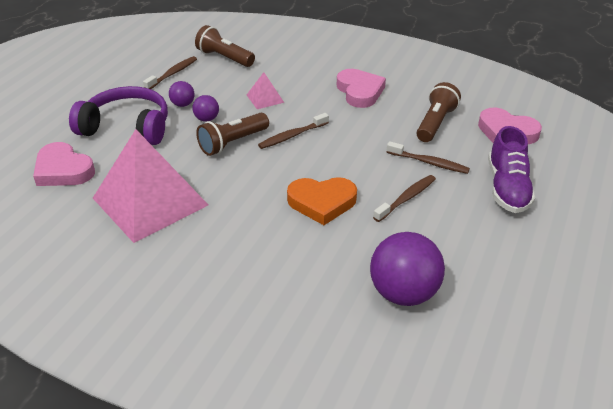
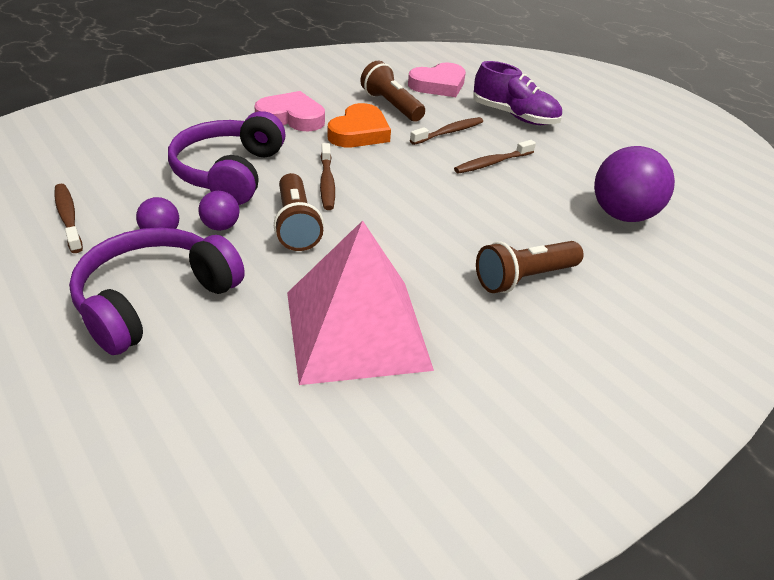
camera: 65 degrees left, 0 degrees up
(63, 170) = (194, 400): pink heart -> none
(224, 58) = (93, 167): brown flashlight -> brown flashlight (524, 278)
(265, 98) = (229, 172): pink pyramid -> purple headphones
(322, 202) = (462, 208): orange heart -> orange heart (359, 132)
(406, 198) = (492, 163): brown toothbrush -> brown toothbrush turned 105 degrees counterclockwise

